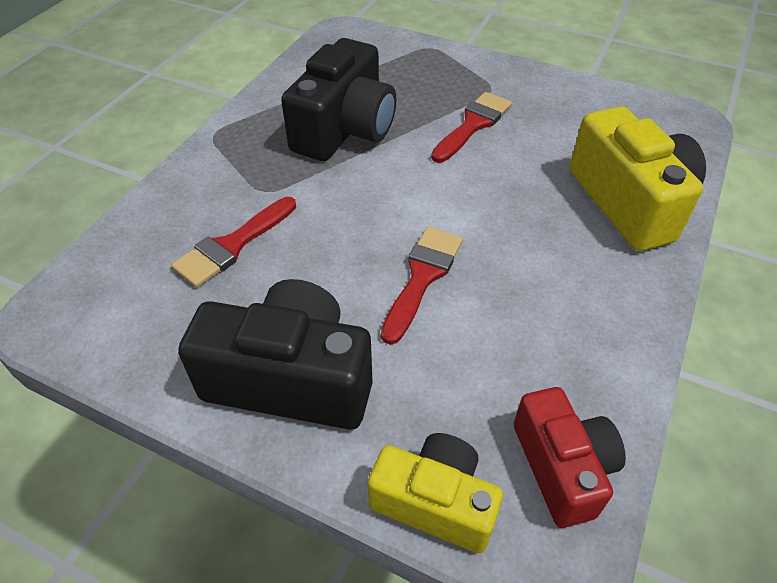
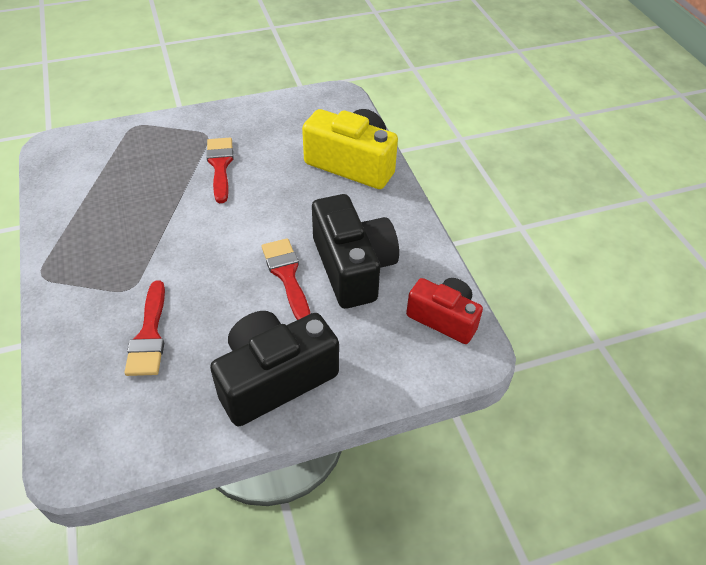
camera: 45 degrees left, 0 degrees up
(345, 129) = (138, 216): black camera -> black camera (353, 267)
(435, 502) = (406, 376): yellow camera -> none

